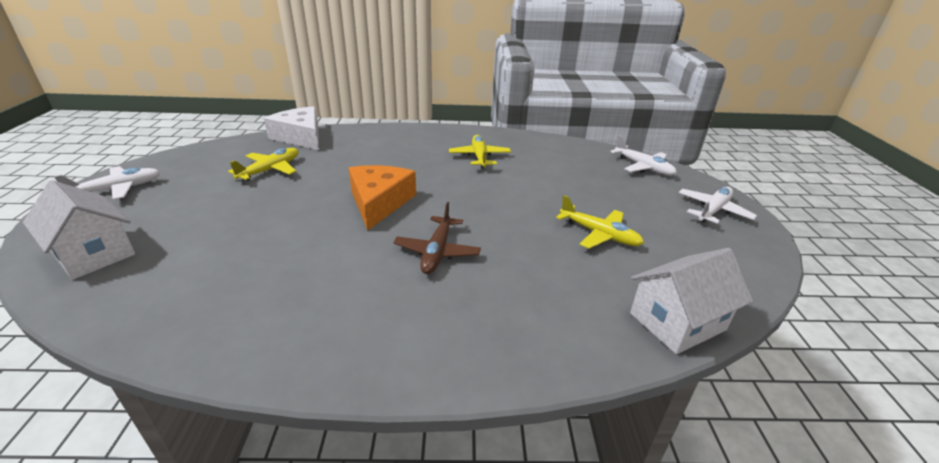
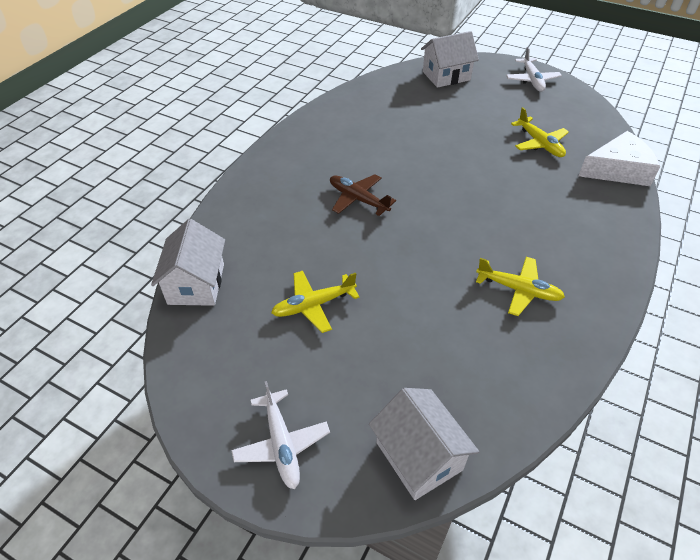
camera: 120 degrees right, 15 degrees up
(379, 202) = (448, 189): orange cheese -> none
(643, 167) = (419, 456): white plane -> white house

